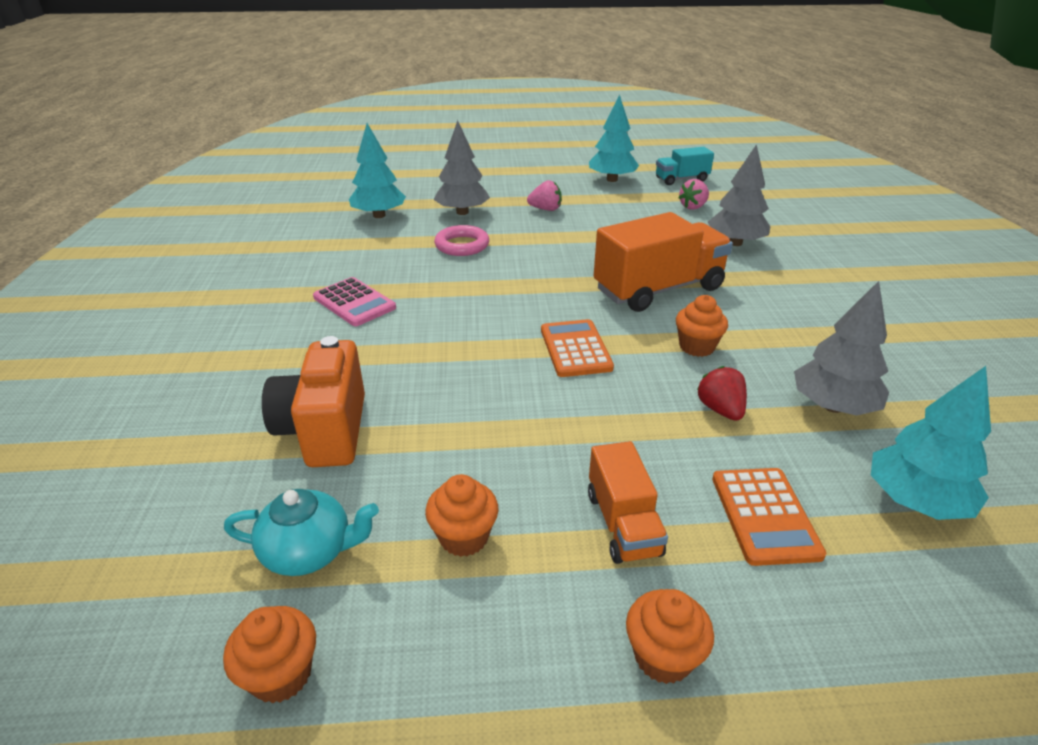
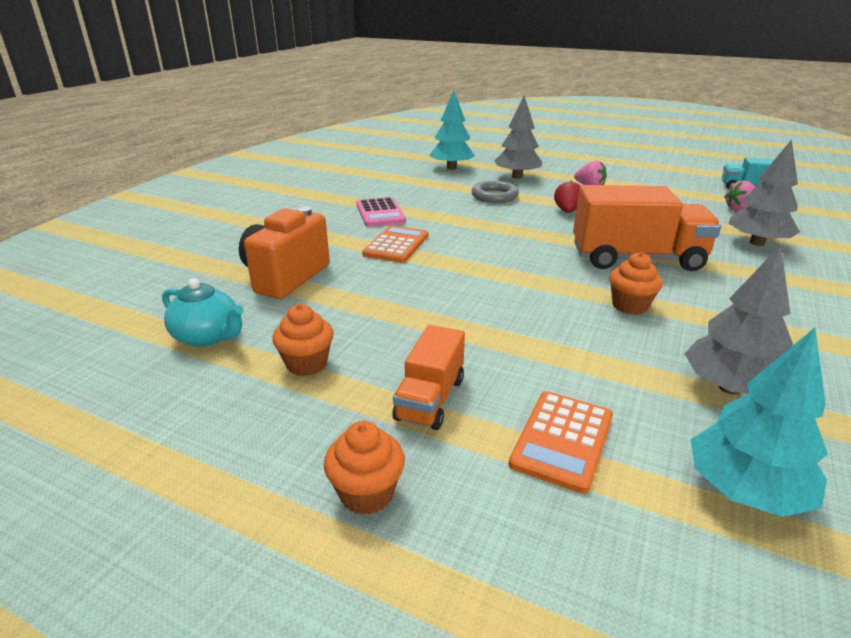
camera: 30 degrees right, 5 degrees down
(281, 674) = (126, 392): orange cupcake -> none
(462, 245) = (494, 196): pink ring -> grey ring
(575, 349) = (515, 279): orange calculator -> orange calculator (396, 245)
(612, 179) = (675, 177): turquoise tree -> none
(720, 409) = (603, 354): red strawberry -> red strawberry (567, 211)

